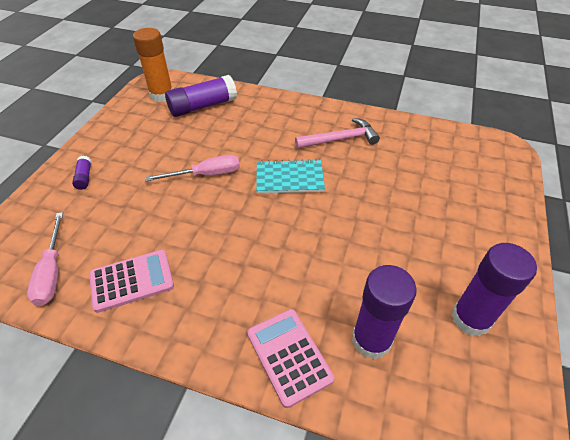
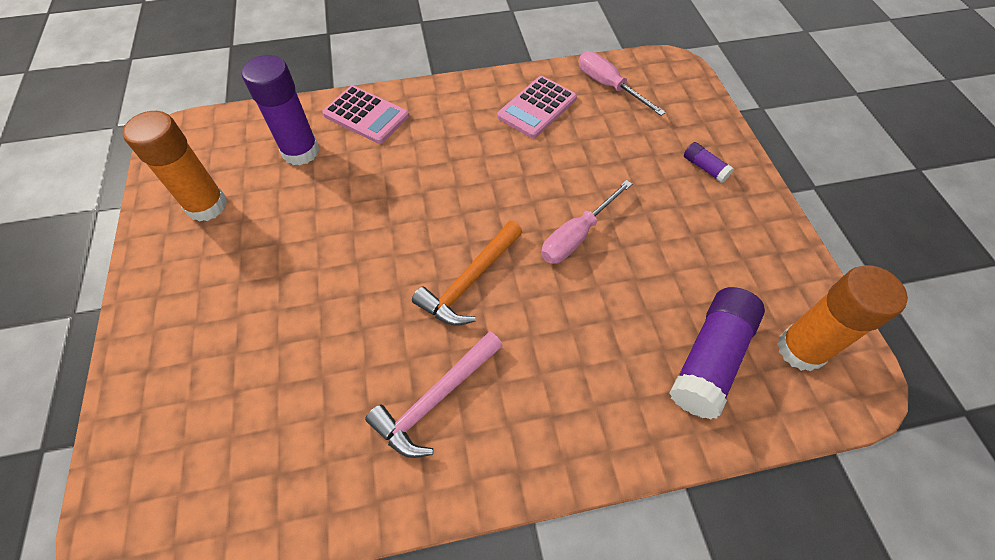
camera: 150 degrees right, 10 degrees up
(289, 178) = (469, 281): turquoise notebook -> orange hammer
(470, 318) = (207, 205): purple glue stick -> orange glue stick

